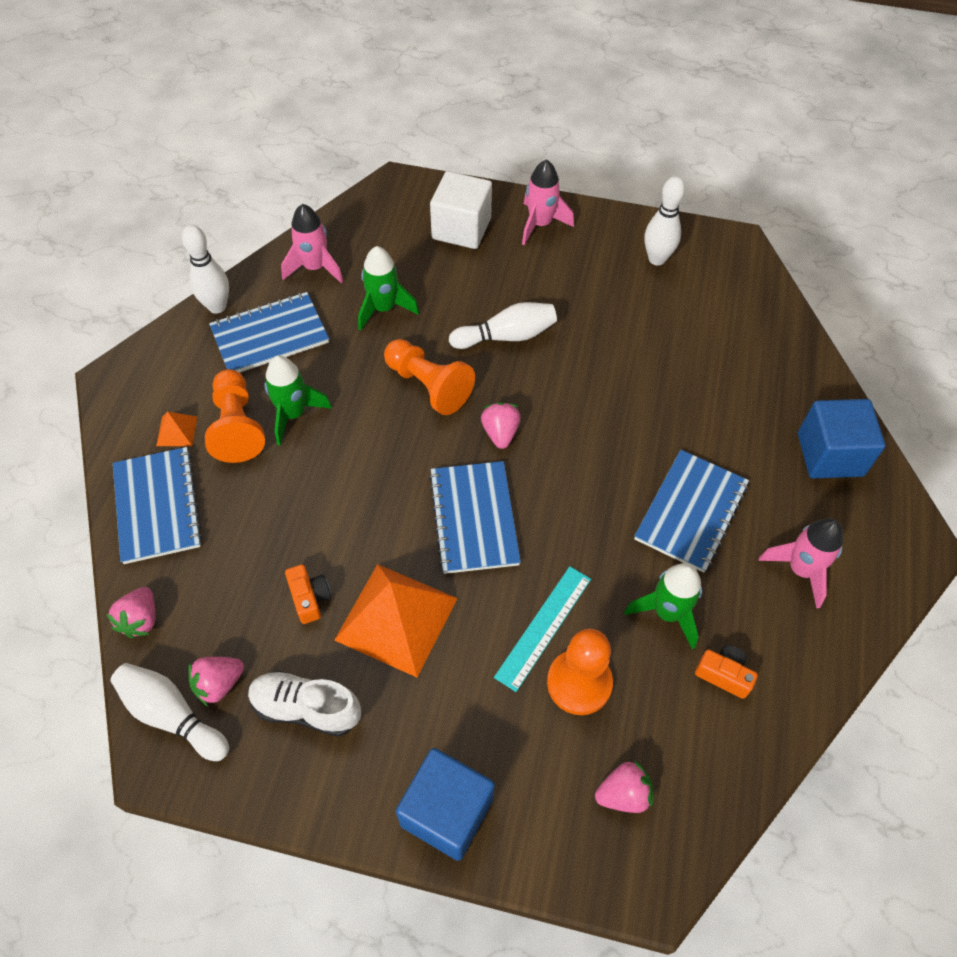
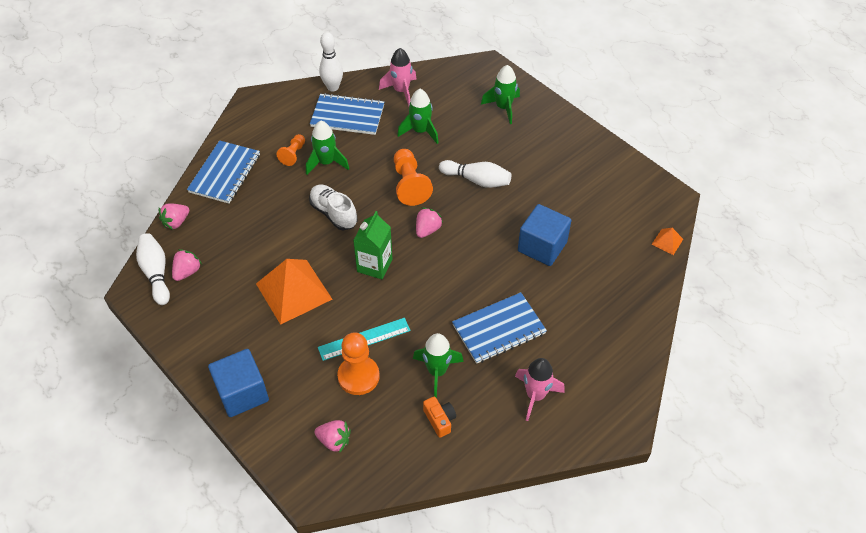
camera: 35 degrees right, 5 degrees down
(177, 431) = (262, 141): orange pyramid -> orange pyramid (667, 241)
(219, 684) = (187, 272): pink strawberry -> pink strawberry turned 120 degrees clockwise
(237, 426) = (293, 154): orange pawn -> orange pawn, size x0.59
(306, 708) = (217, 307): white shoe -> white shoe (333, 213)
(309, 598) = (260, 257): orange camera -> none
(461, 228) = (503, 108): white cube -> green rocket
(473, 518) = (374, 265): blue notebook -> green carton
(540, 224) = (553, 127): pink rocket -> none
(657, 259) = (609, 181): white bowling pin -> none
(830, 454) = (615, 346): blue cube -> blue cube (542, 246)

